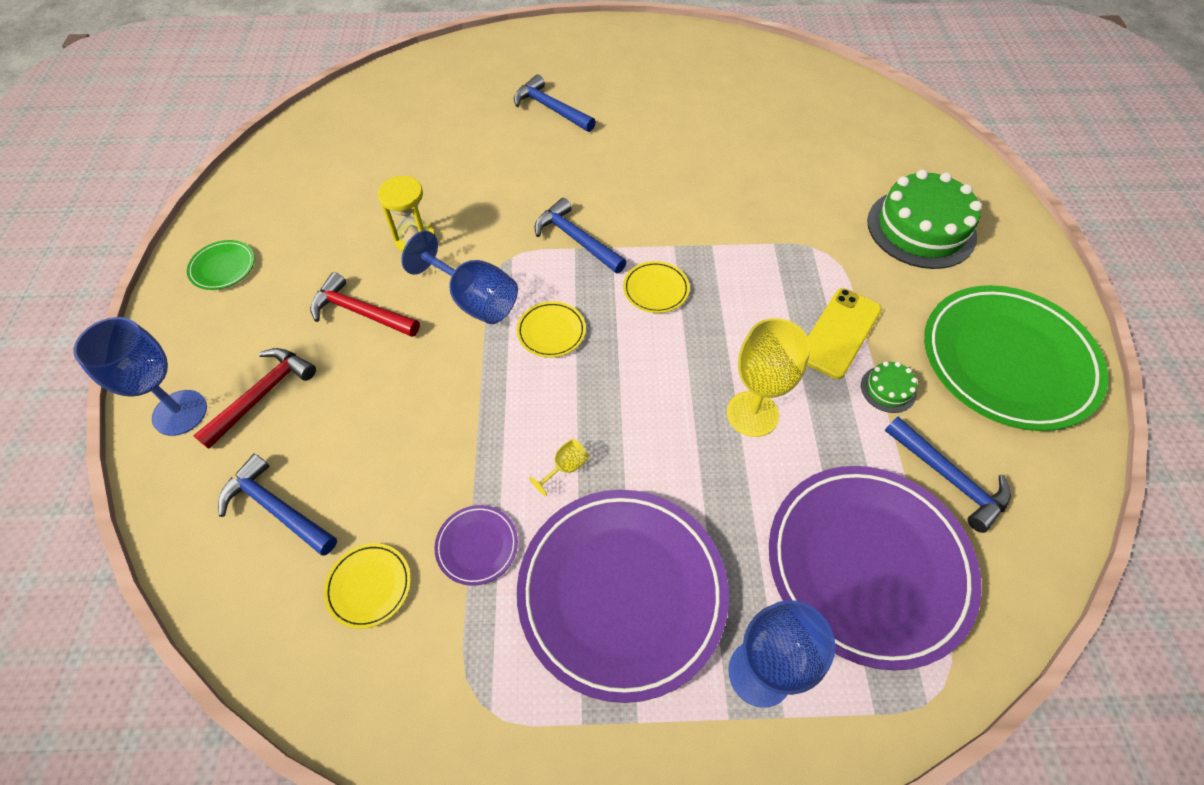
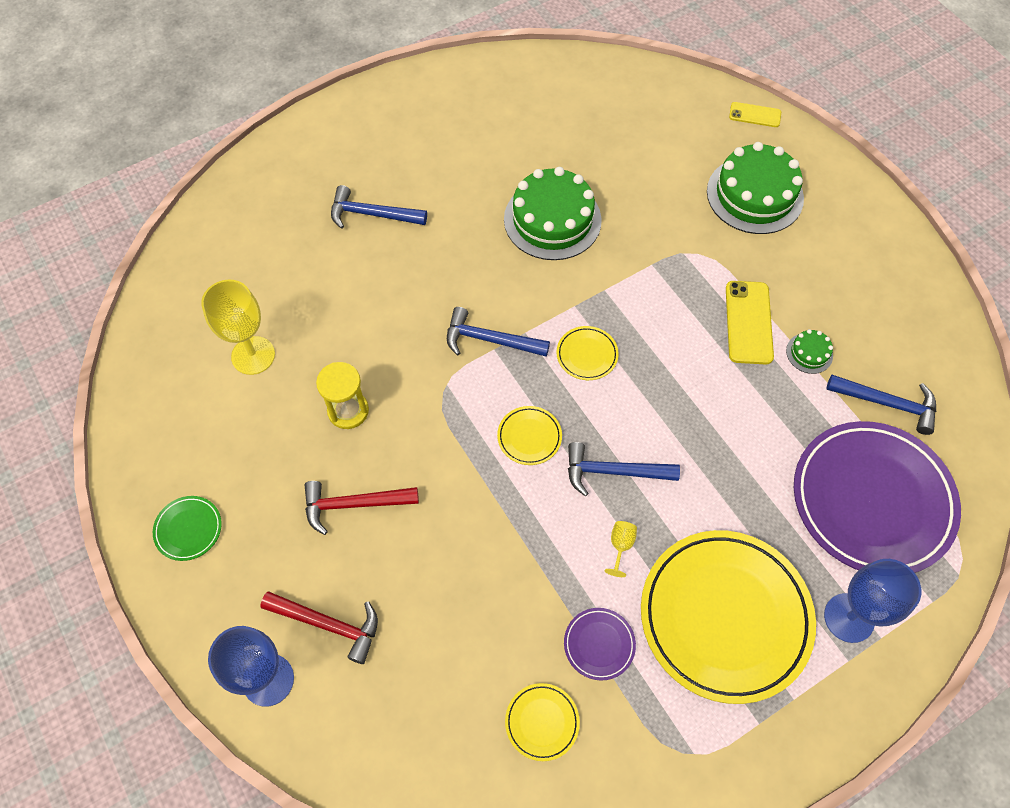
camera: 30 degrees left, 5 degrees up
(262, 395) = (328, 624): red hammer -> red hammer turned 105 degrees clockwise
(276, 508) = (421, 708): blue hammer -> blue hammer (613, 472)
(474, 300) = (444, 441): blue goblet -> none
(622, 592) = (725, 617): purple plate -> yellow plate
(704, 171) = (552, 220): none -> green cake
(752, 414) = (727, 426): yellow goblet -> yellow goblet (253, 355)
(966, 164) = (755, 115): none -> yellow phone
(1007, 361) = (876, 286): green plate -> none

